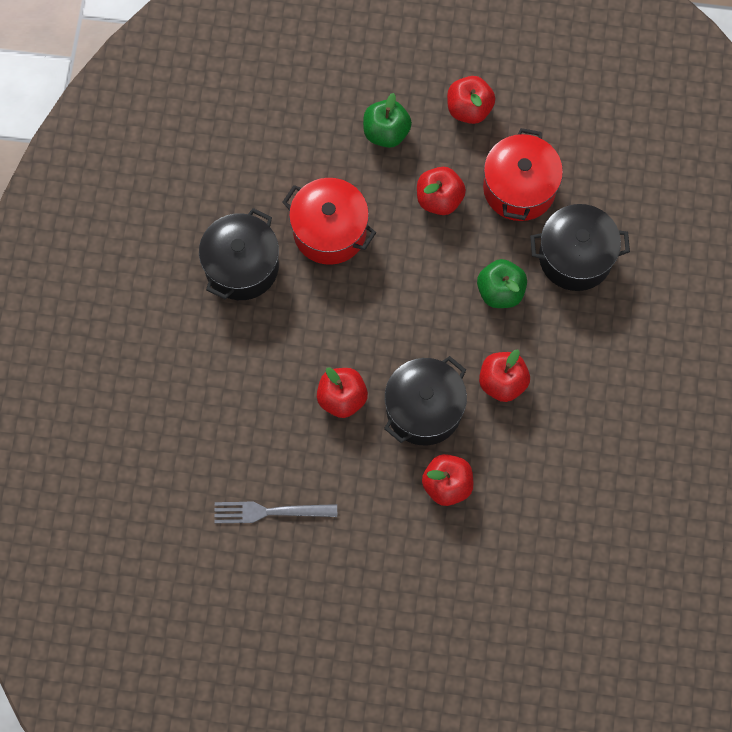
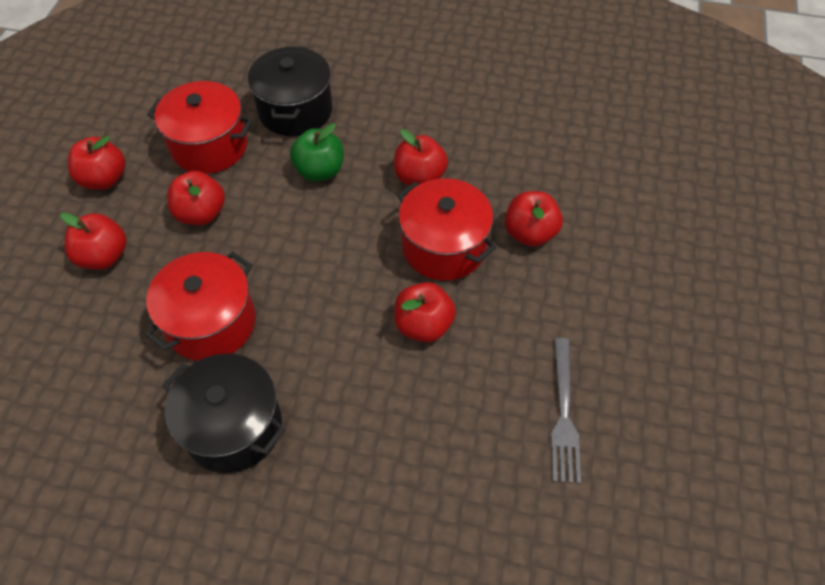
camera: 85 degrees left, 15 degrees down
(386, 132) = (104, 256): green apple -> red apple
(424, 409) = (443, 247): black pot -> red pot

